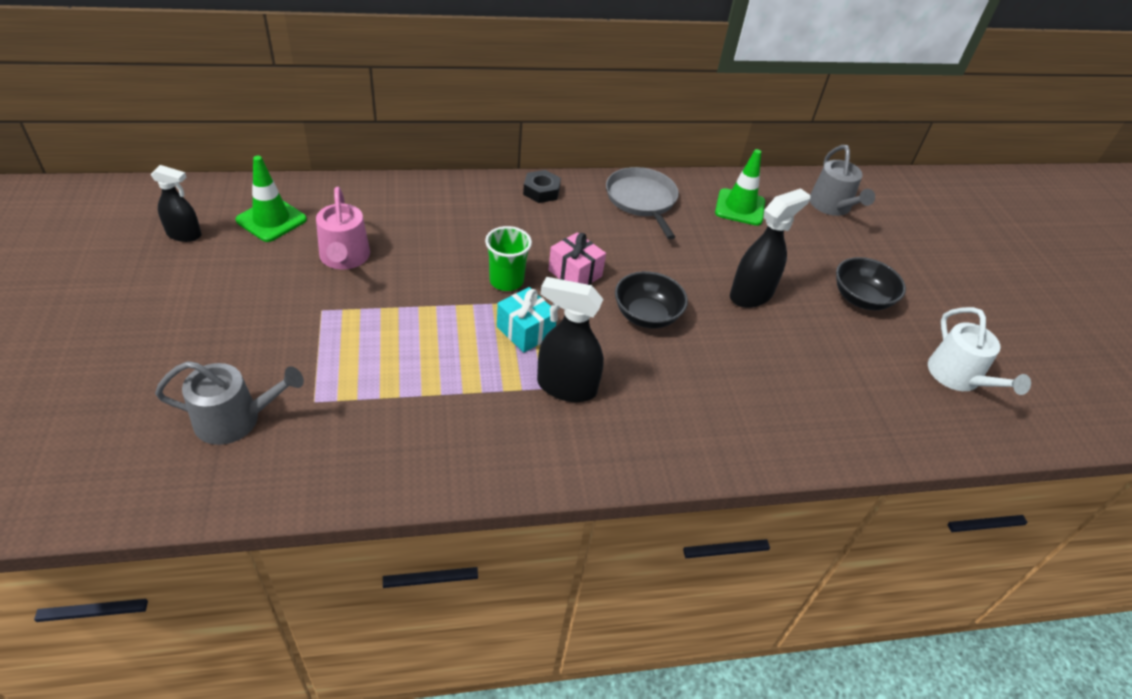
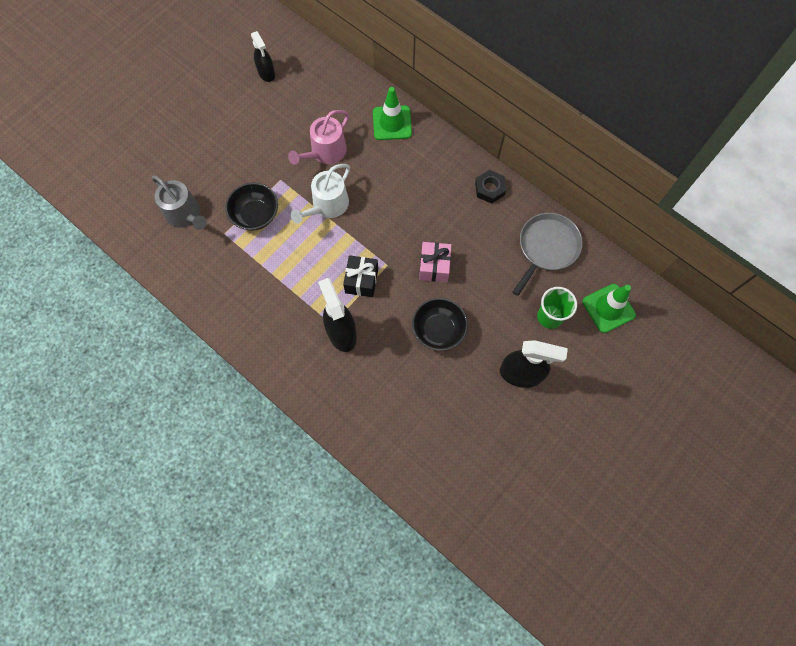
camera: 55 degrees right, 25 degrees up
(271, 220) = (316, 94): green traffic cone -> green traffic cone (392, 123)
(506, 281) = (390, 239): green cup -> green cup (550, 316)
(525, 331) = (361, 281): turquoise gift -> black gift
(832, 206) = (682, 364): grey watering can -> none
(861, 299) = (590, 442): black bowl -> black bowl (255, 215)
(958, 377) = (572, 544): white watering can -> white watering can (327, 205)

